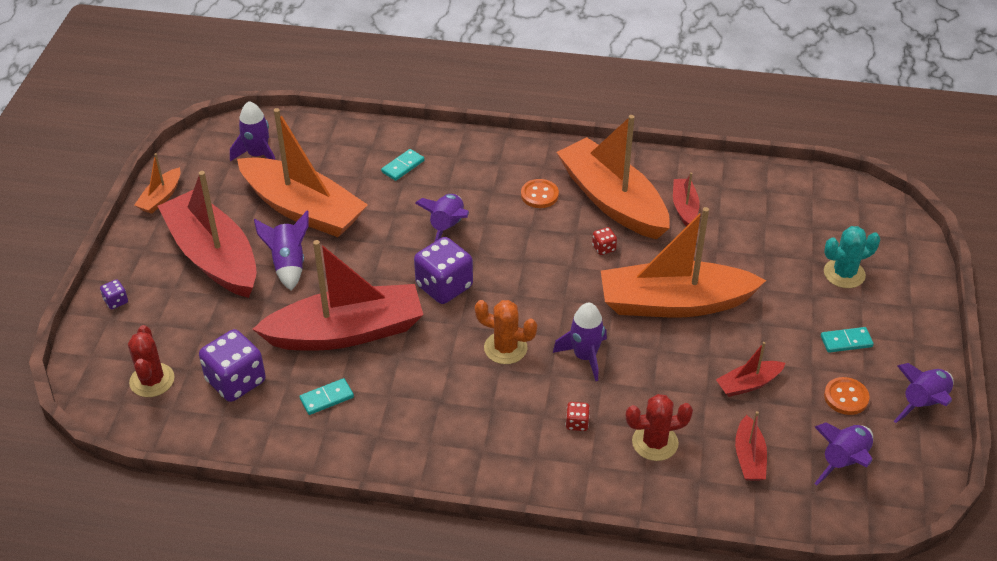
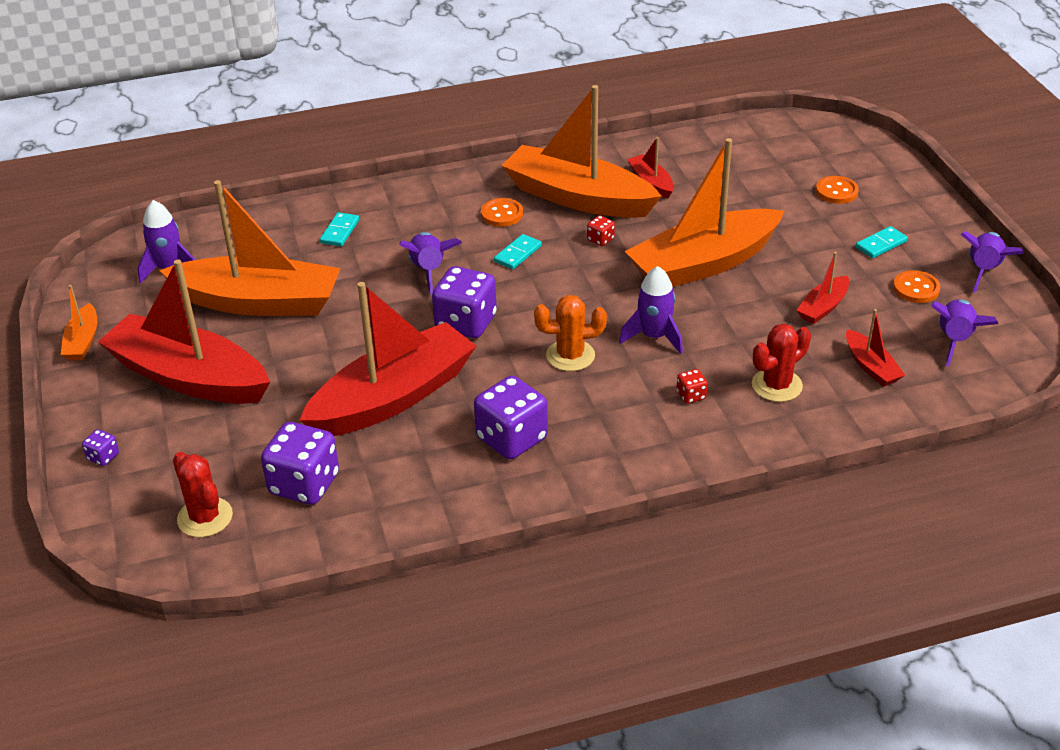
camera: 25 degrees left, 5 degrees down
(288, 264) = (281, 357): purple rocket -> none
(326, 398) = (418, 464): turquoise domino -> turquoise domino (517, 254)
(410, 404) = (511, 438): none -> purple dice
(844, 274) = (836, 191): turquoise cactus -> orange button

